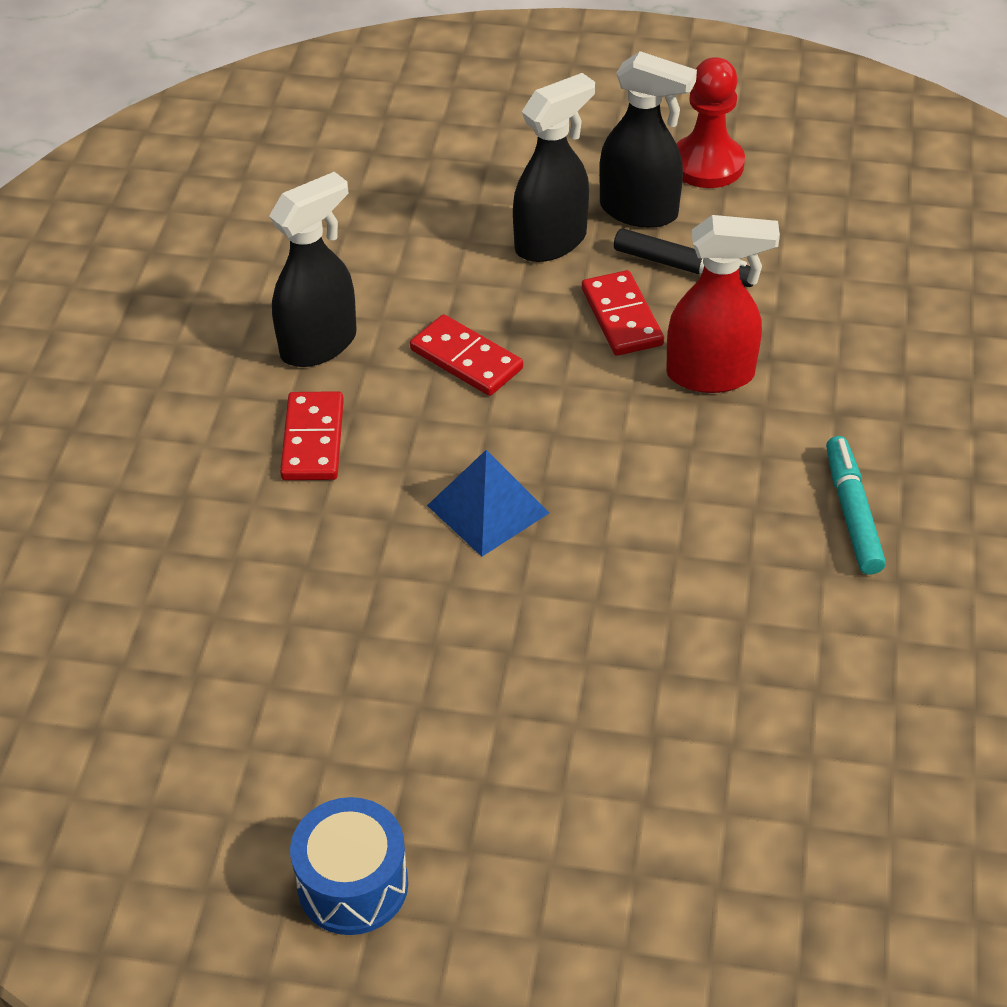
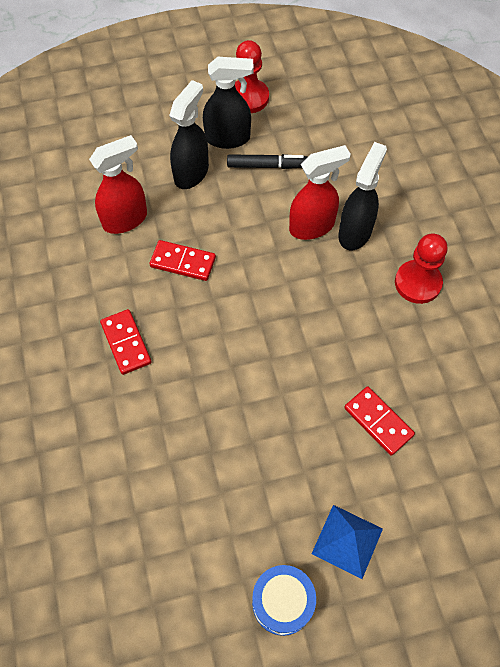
camera: 25 degrees left, 15 degrees up
(319, 344) = (99, 281): black spray bottle -> black spray bottle (355, 232)
(409, 274) = (125, 219): none -> red spray bottle
(487, 509) = (239, 350): blue pyramid -> blue pyramid (347, 541)
(622, 317) = (250, 207): red domino -> red domino (378, 421)
(852, 513) = (417, 283): turquoise marker -> red pawn

